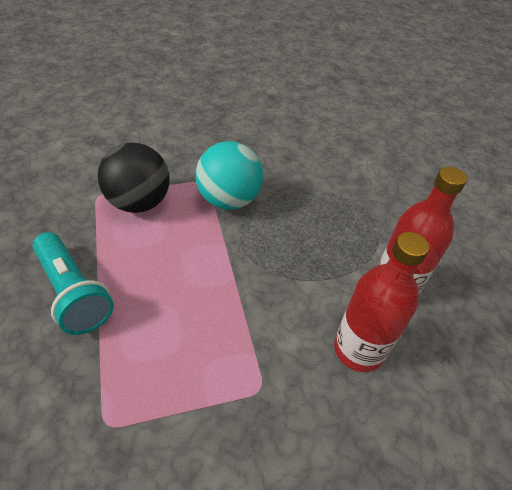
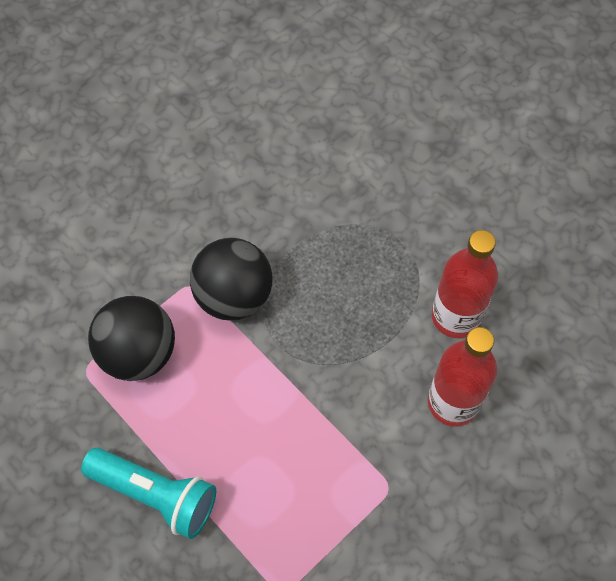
camera: 25 degrees left, 15 degrees up
(229, 200) = (234, 296): turquoise ball -> black ball

